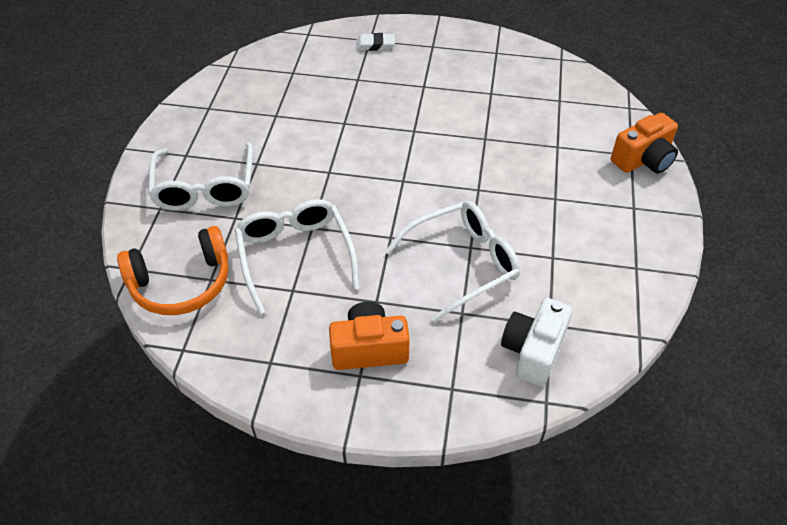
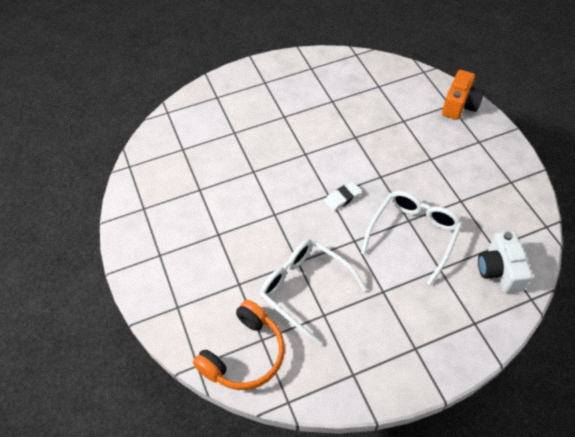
camera: 30 degrees left, 5 degrees up
(205, 187) = (197, 272): white glasses -> none
(369, 349) = (406, 327): orange camera -> none
(375, 45) = (224, 99): white eraser -> white eraser (342, 198)

